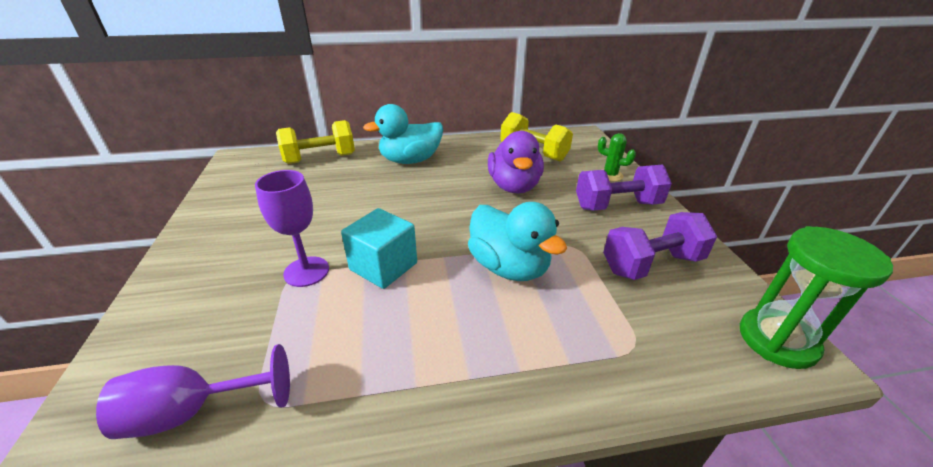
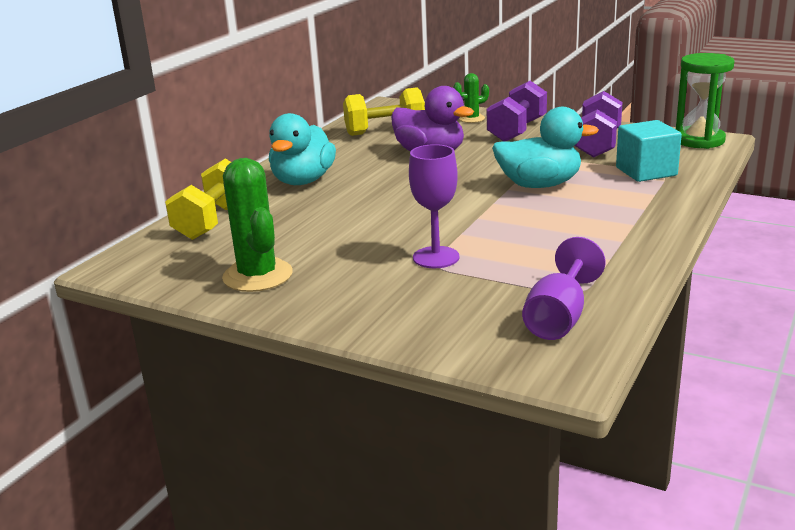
camera: 50 degrees left, 10 degrees down
(240, 207) = (257, 276): none -> green cactus
(383, 266) = (474, 226): turquoise cube -> turquoise cube (646, 171)

